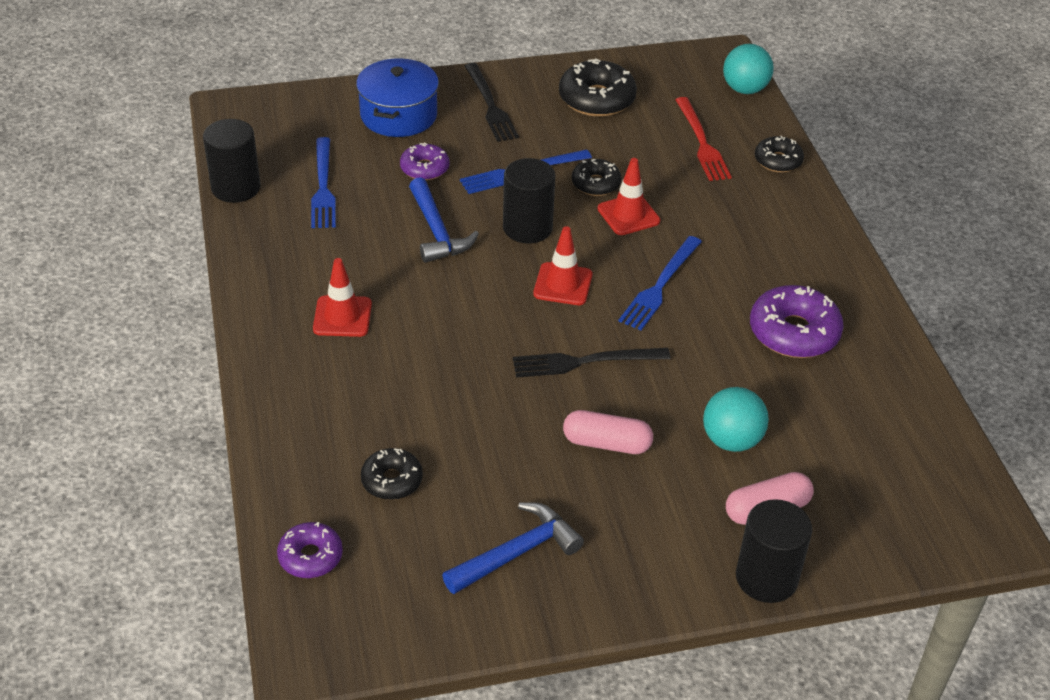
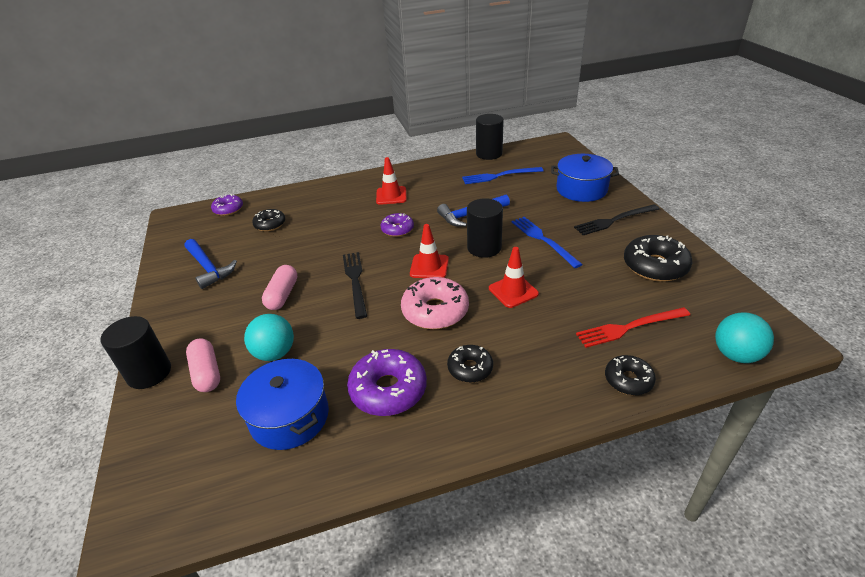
camera: 90 degrees right, 5 degrees down
(424, 168) = (530, 204): purple donut -> purple donut (397, 229)
(596, 184) = (544, 273): black donut -> black donut (470, 368)
(660, 286) = (435, 311): blue fork -> pink donut
(836, 416) = (289, 417): none -> blue pot

